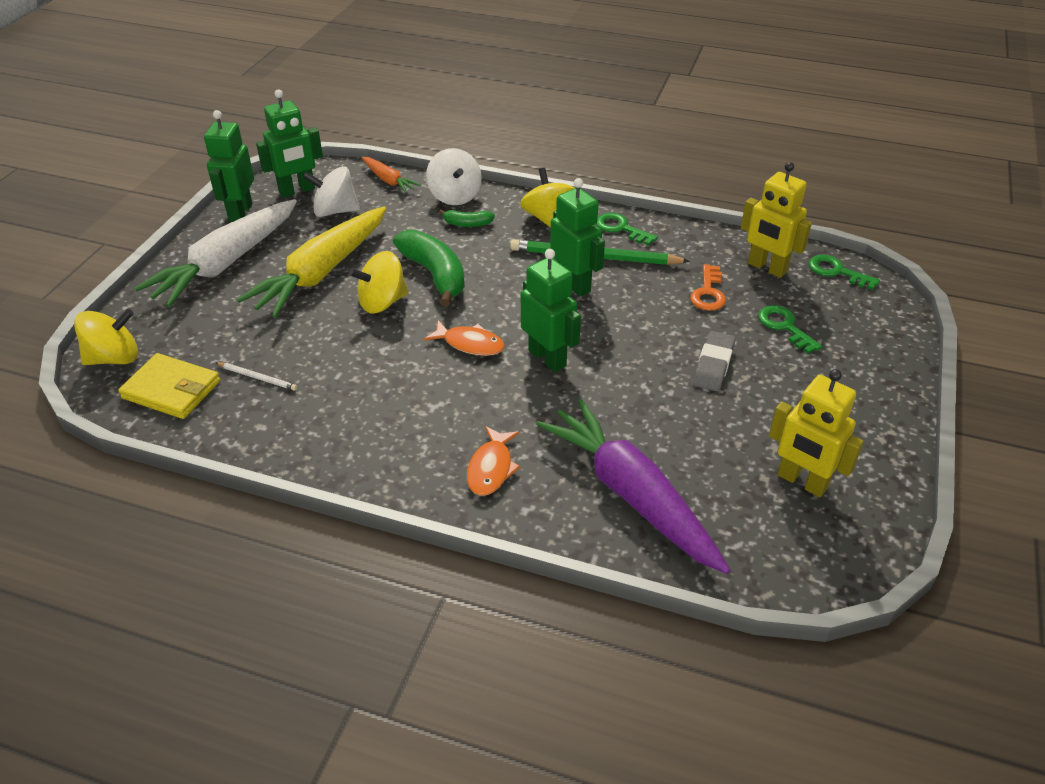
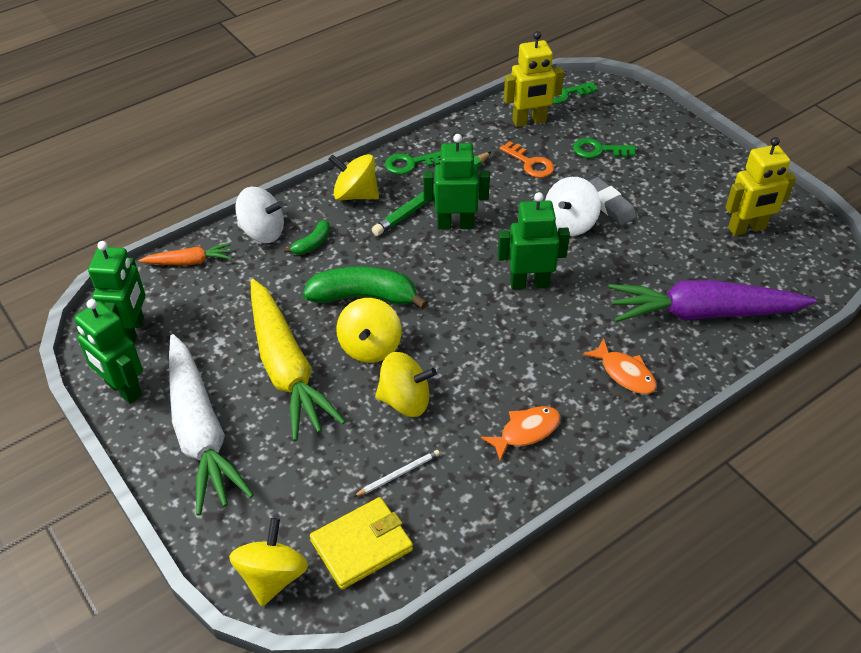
camera: 55 degrees left, 5 degrees up
(335, 211) = (198, 319): white spinning top -> white spinning top (569, 223)
(339, 346) = (405, 400): none -> yellow spinning top
(470, 344) = (474, 318): orange fish -> orange fish (526, 431)

